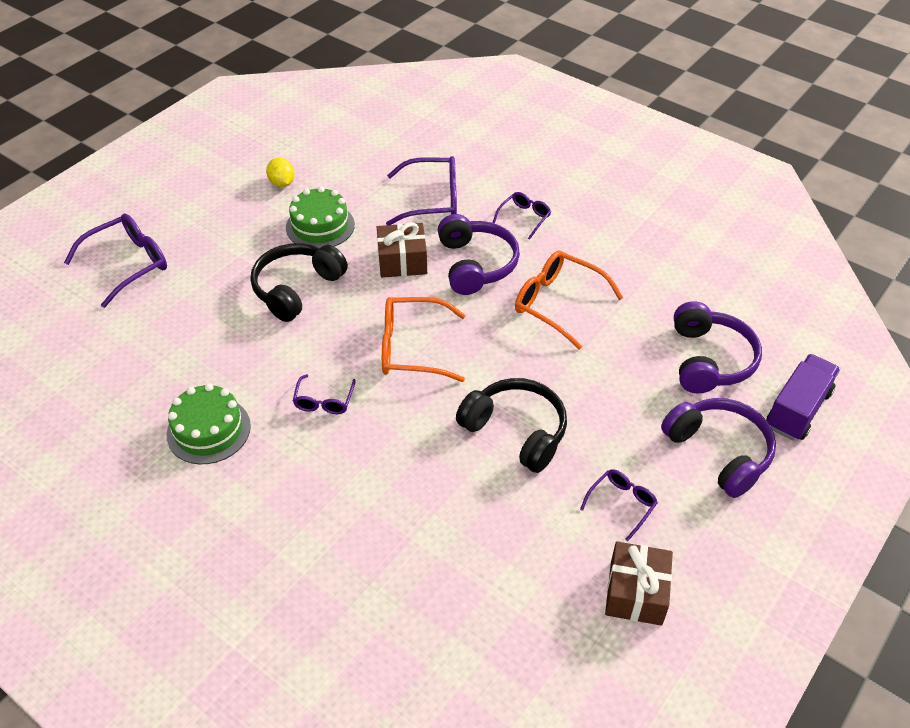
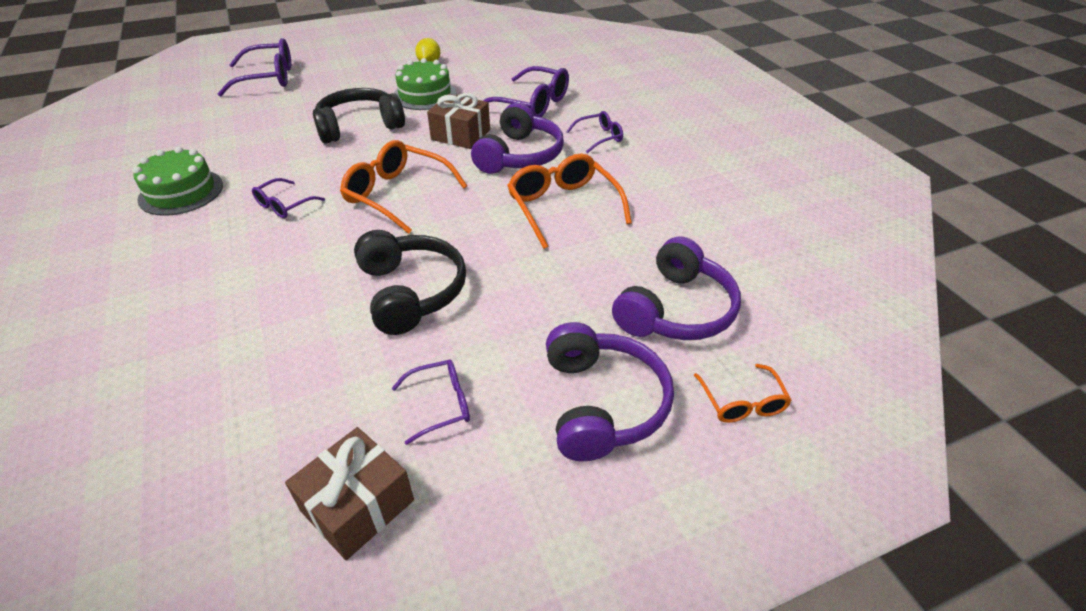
camera: 30 degrees right, 5 degrees down
(797, 409) = (742, 402): purple truck -> orange glasses

